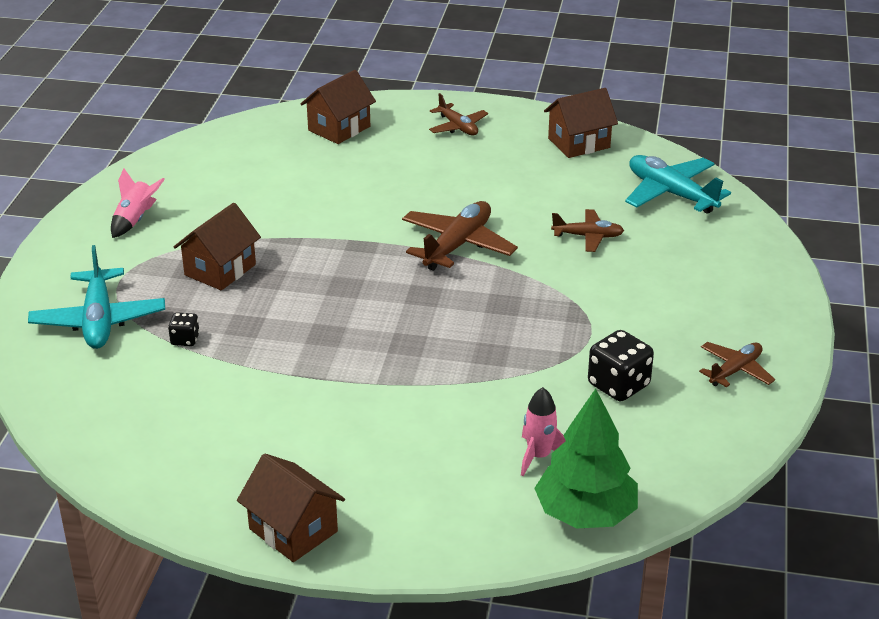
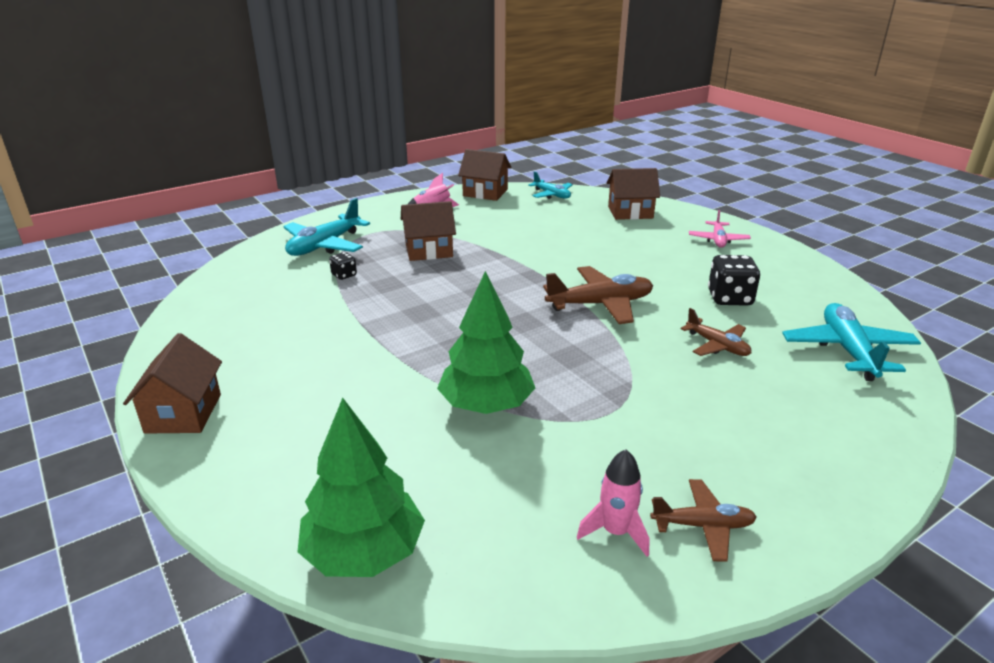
camera: 45 degrees right, 5 degrees down
(229, 140) = (551, 195): none -> turquoise plane
(458, 127) = (718, 240): brown plane -> pink plane
(505, 378) = (486, 405): none -> green tree
(539, 456) = (411, 478): pink rocket -> pink rocket (615, 532)
(579, 143) = (807, 284): brown house -> brown house (485, 193)
(618, 385) = (567, 466): black dice -> black dice (730, 298)

